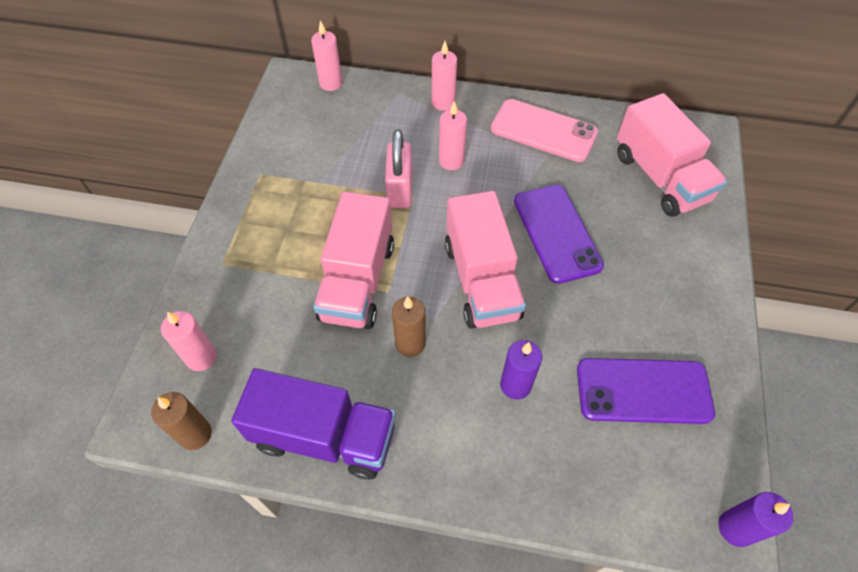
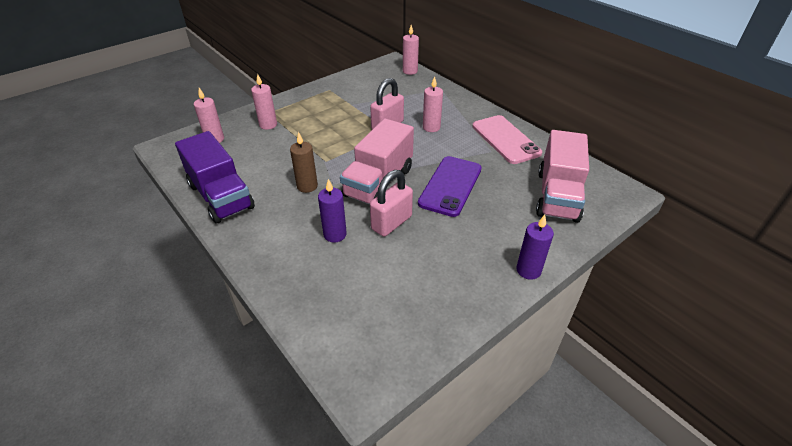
camera: 40 degrees right, 15 degrees down
(195, 434) = (176, 163): brown candle -> none
(357, 281) = (317, 149): pink truck -> none
(443, 103) = (460, 103): pink candle -> pink candle (268, 125)
(553, 325) = (391, 223): none -> pink padlock
(643, 391) = (403, 284): purple phone -> none
(735, 528) = (368, 387): purple candle -> purple candle (528, 270)

